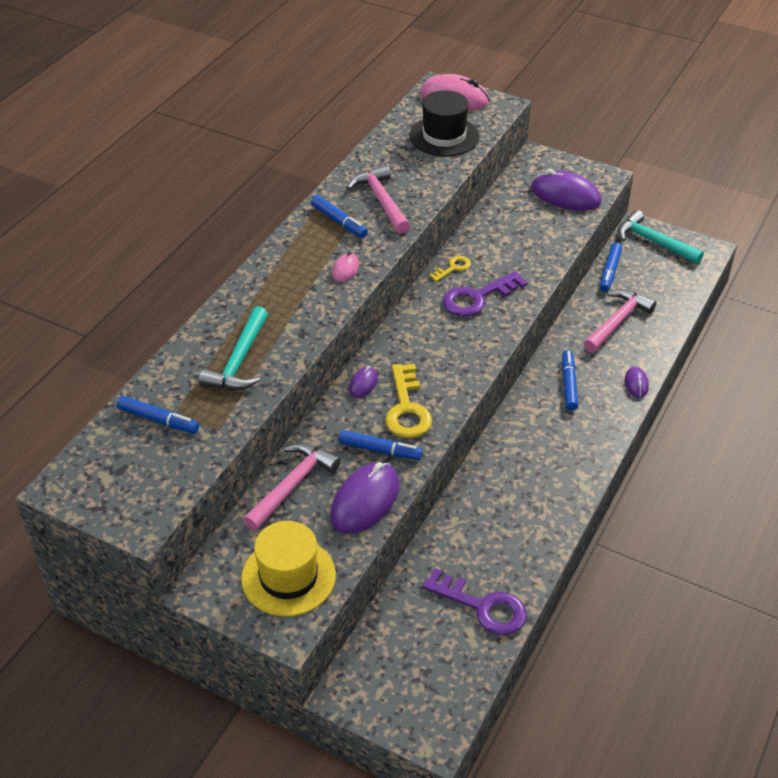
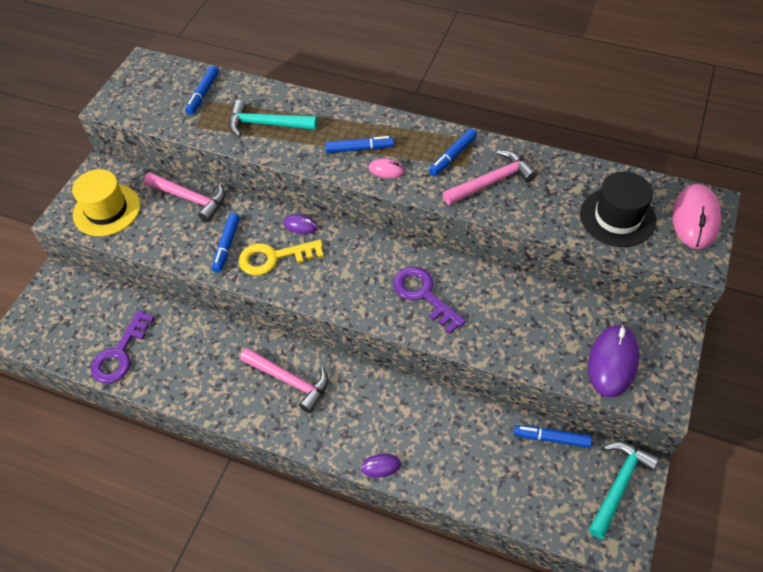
camera: 85 degrees right, 10 degrees up
(365, 501) = (174, 243): purple mouse -> none
(453, 268) = (463, 272): yellow key -> none
(568, 384) = (371, 404): blue marker -> blue marker (359, 149)
(617, 321) = (471, 447): pink hammer -> pink hammer (290, 381)

